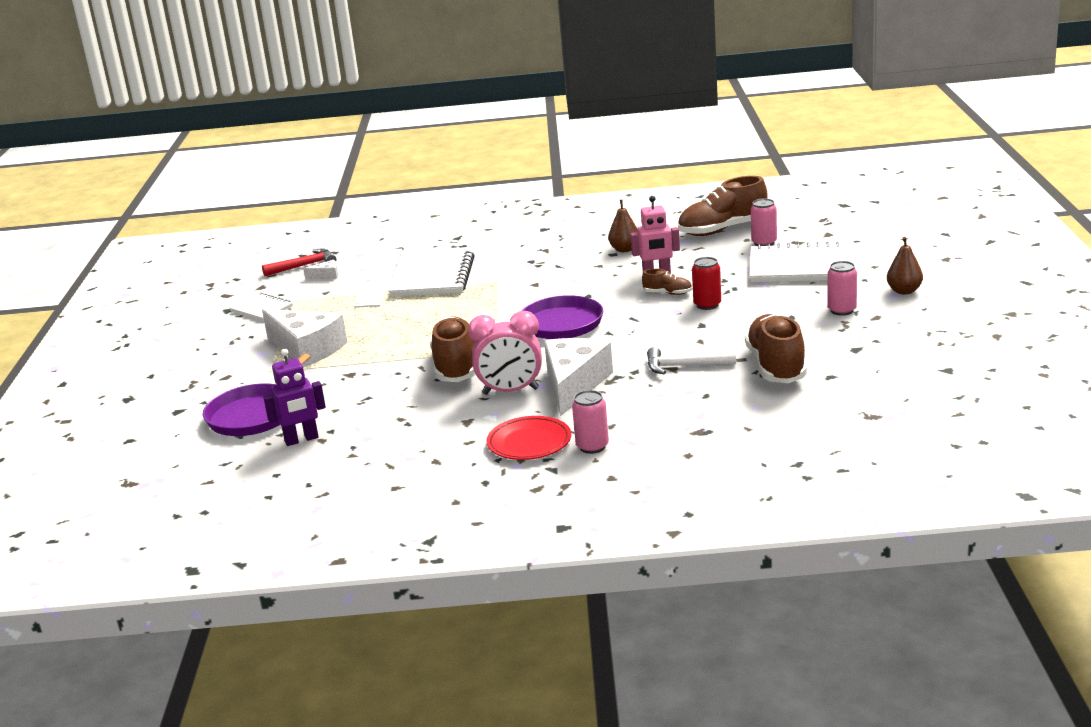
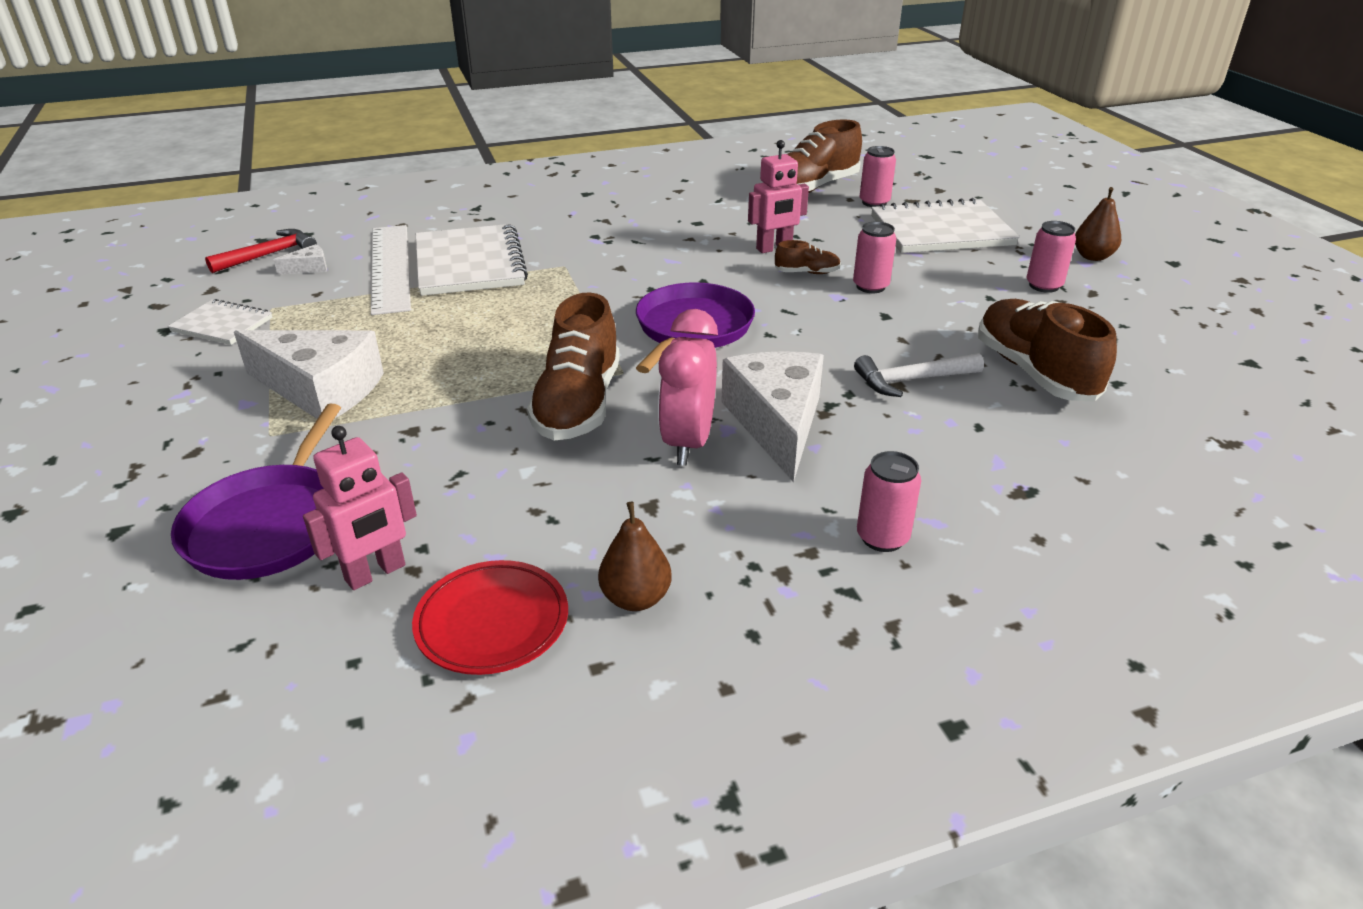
camera: 20 degrees left, 10 degrees up
(301, 440) = (375, 573): purple robot -> pink robot
(456, 366) = (578, 404): brown shoe -> brown shoe turned 150 degrees counterclockwise
(510, 391) = (688, 443): pink clock -> pink clock turned 120 degrees clockwise
(529, 443) = (777, 540): red plate -> red plate (492, 622)
(624, 249) = (709, 216): brown pear -> brown pear (635, 598)
(707, 305) = (870, 286): red can -> pink can

